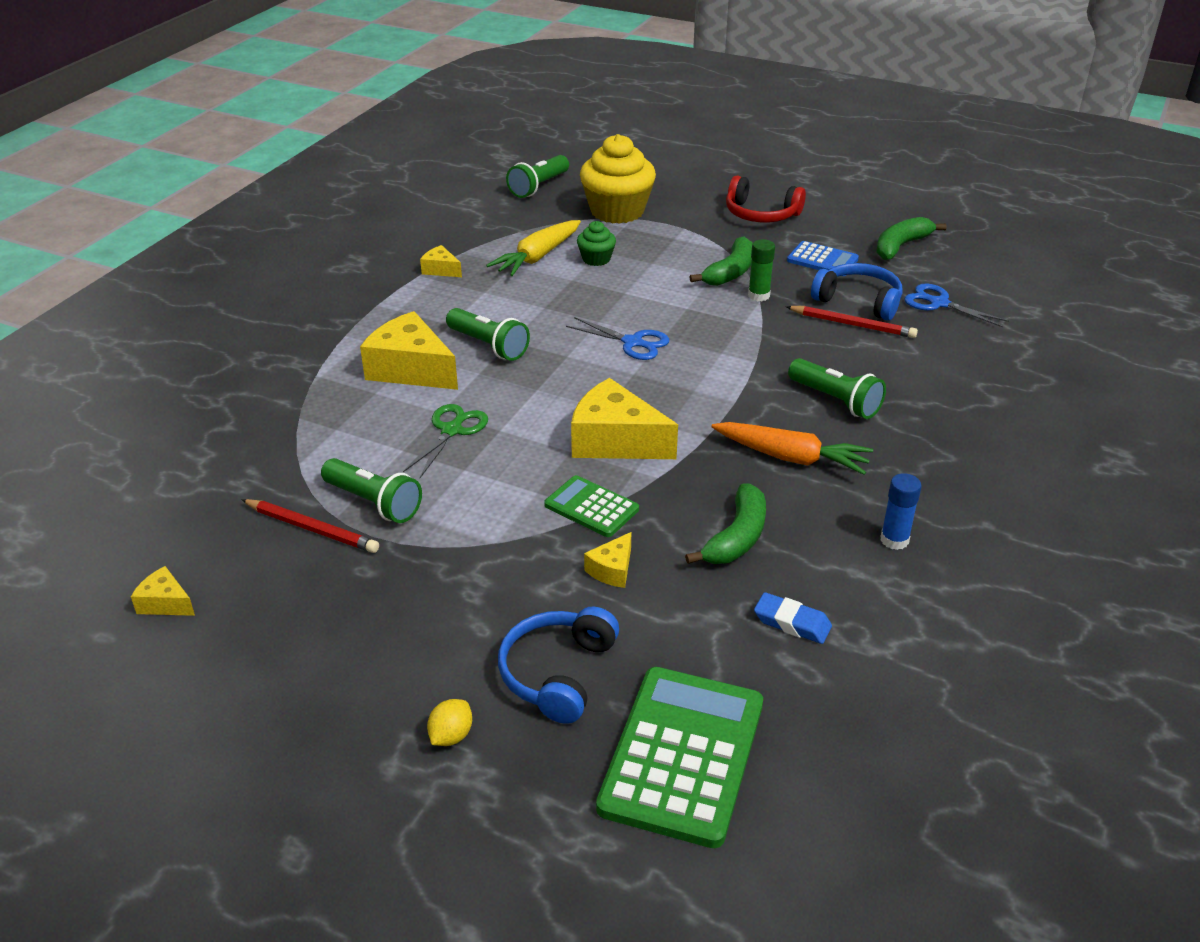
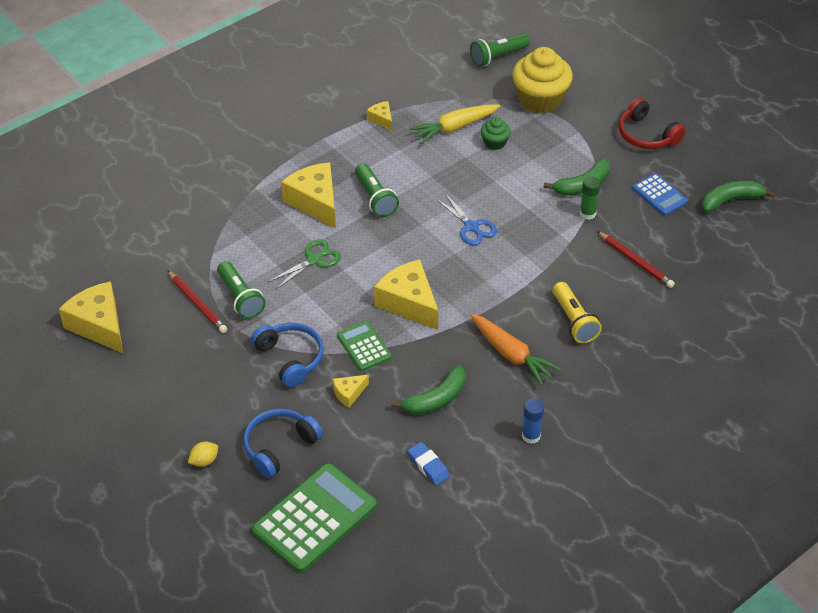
camera: 25 degrees right, 10 degrees up
(165, 603) = (99, 325): yellow cheese -> yellow cheese, size x2.05
(835, 400) = (574, 321): green flashlight -> yellow flashlight
(859, 301) = (656, 242): blue headphones -> blue headphones (290, 358)
(939, 303) = (715, 263): blue scissors -> none

